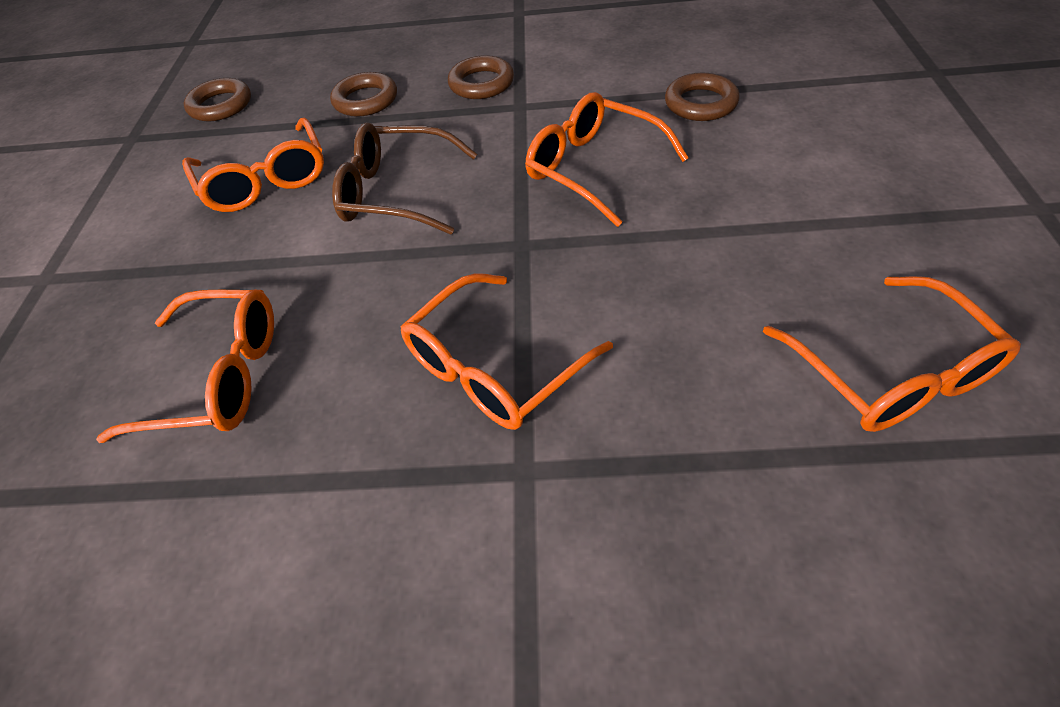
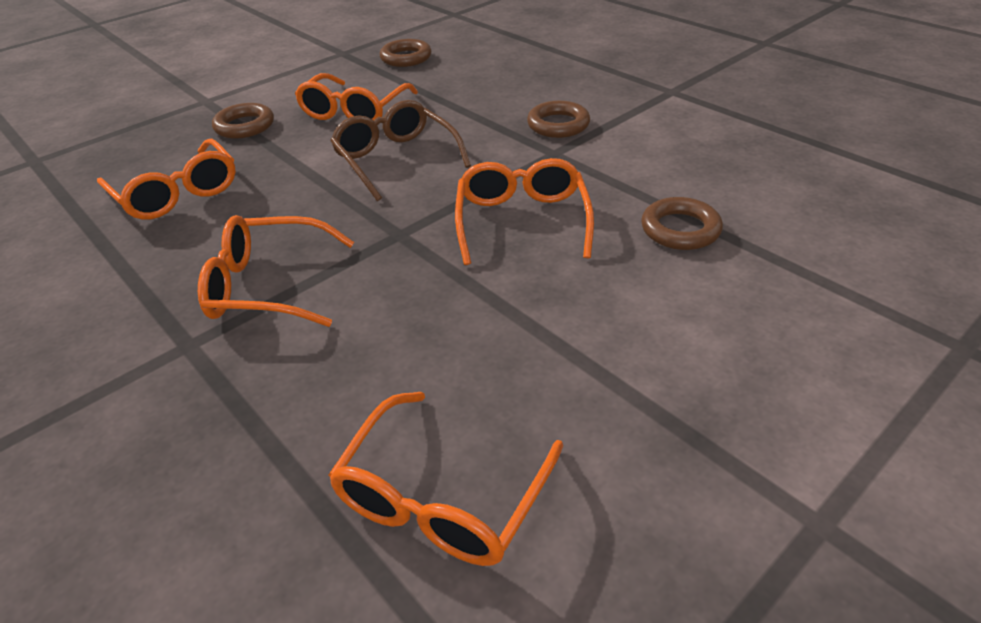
camera: 45 degrees right, 10 degrees down
(365, 100) = (477, 96): brown ring -> brown ring (245, 126)

